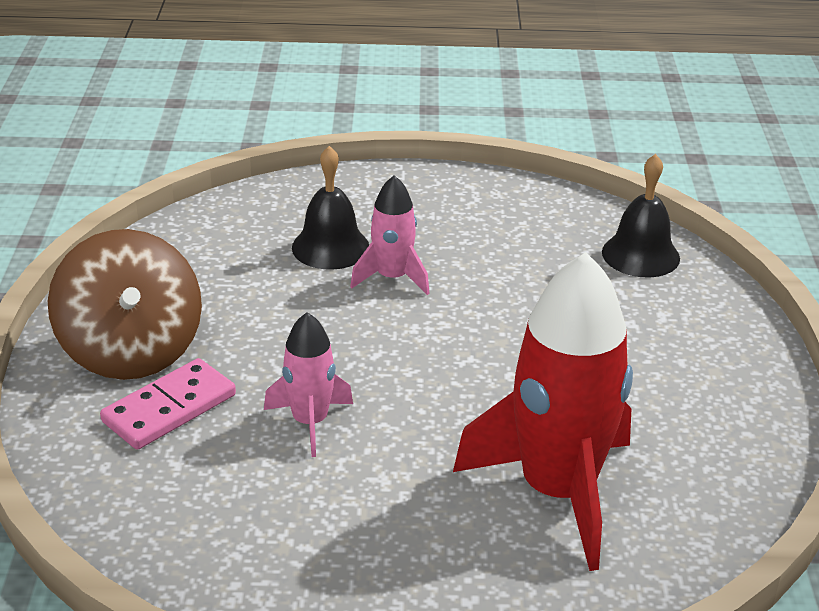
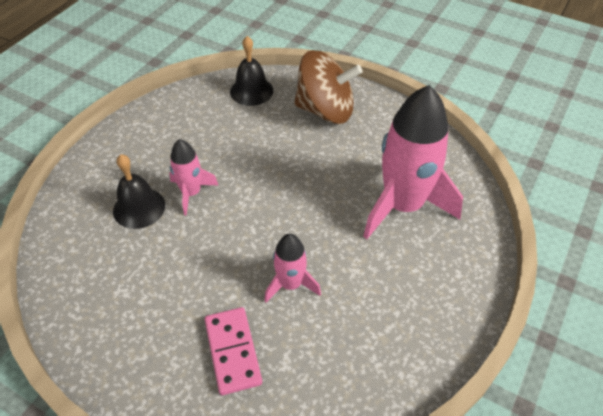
camera: 60 degrees left, 15 degrees up
(131, 350) = (160, 352): brown spinning top -> brown spinning top (325, 110)
(557, 491) = (403, 205): red rocket -> pink rocket

